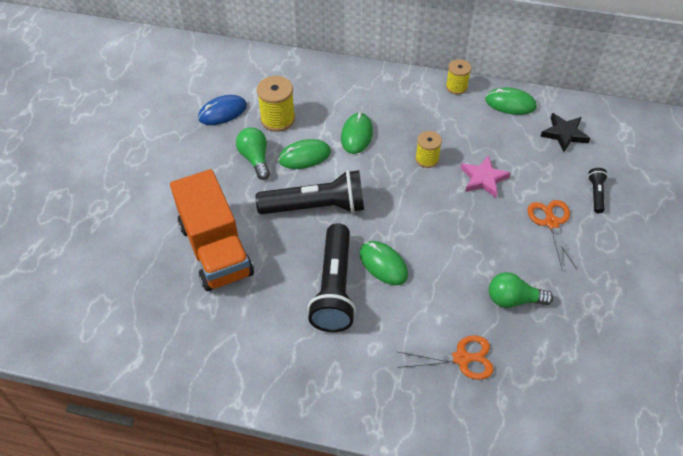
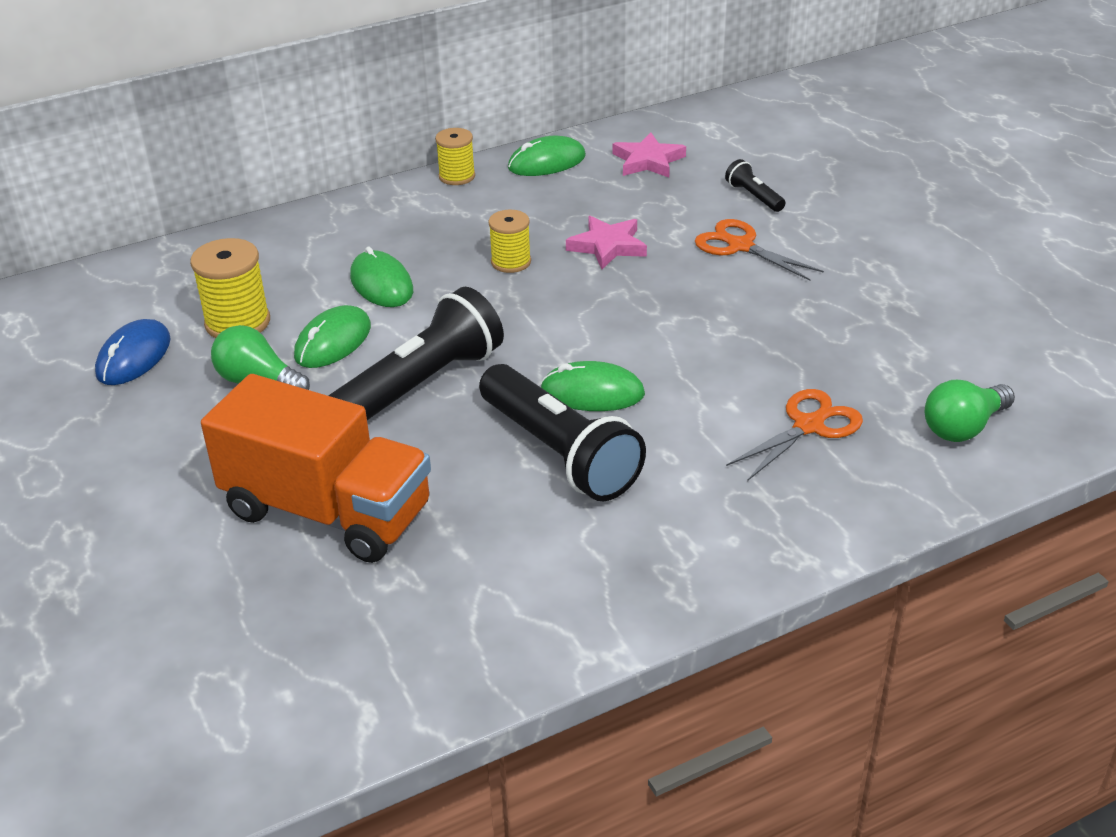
camera: 40 degrees left, 15 degrees down
(513, 299) = (792, 337): green light bulb -> green light bulb (963, 427)
(564, 134) = (648, 161): black star -> pink star

